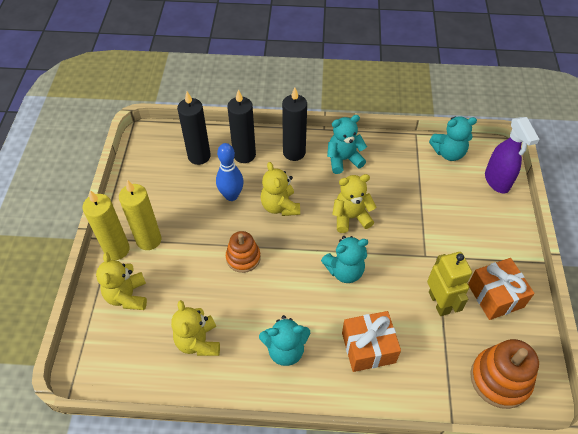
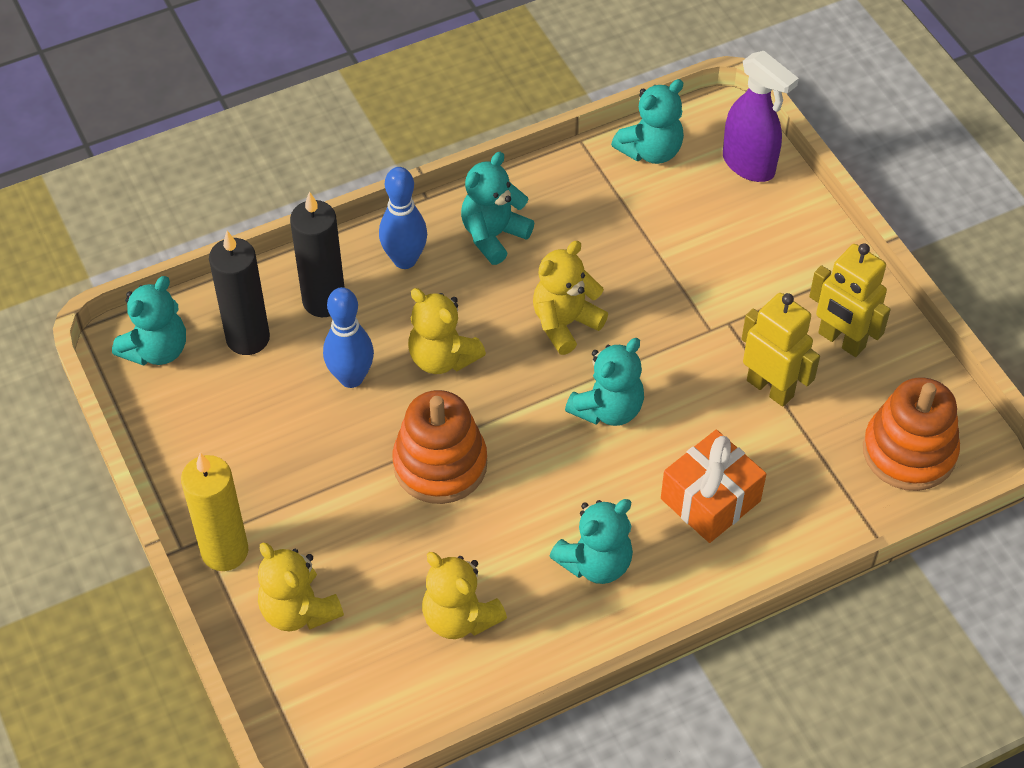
camera: 30 degrees left, 0 degrees up
(149, 240) = (267, 511): yellow candle -> none
(157, 143) = (157, 350): none -> turquoise teddy bear
(243, 258) = (440, 464): orange stacking toy -> orange stacking toy, size x1.52
(294, 152) = (405, 260): black candle -> blue bowling pin
(495, 296) = (841, 340): orange gift -> yellow robot

